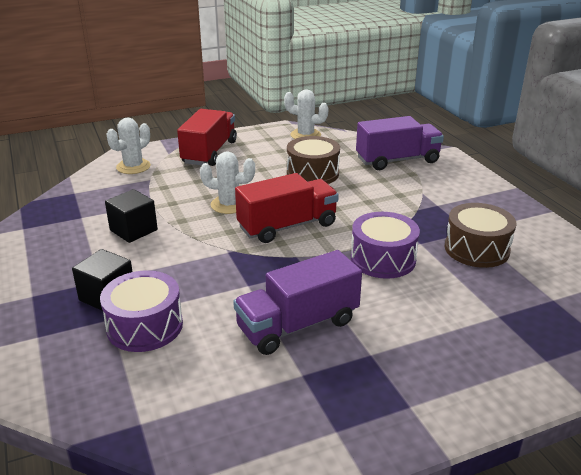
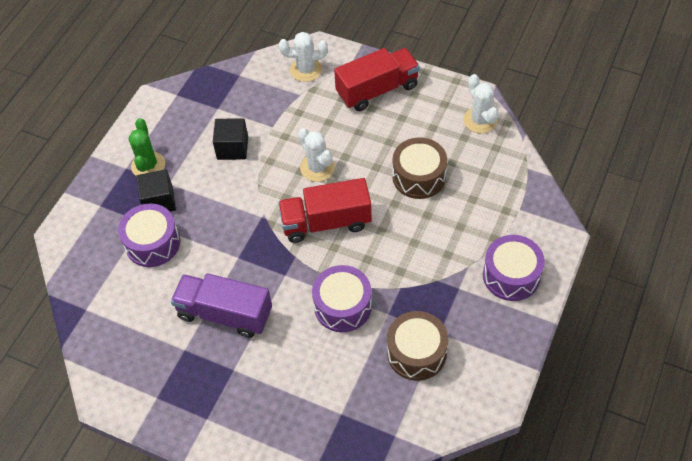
camera: 50 degrees right, 25 degrees up
(57, 281) = (148, 165): none -> green cactus
(287, 226) = (326, 222): red truck -> red truck turned 150 degrees clockwise
(397, 160) = (507, 212): purple truck -> none
(454, 182) = (511, 275): none -> purple drum

